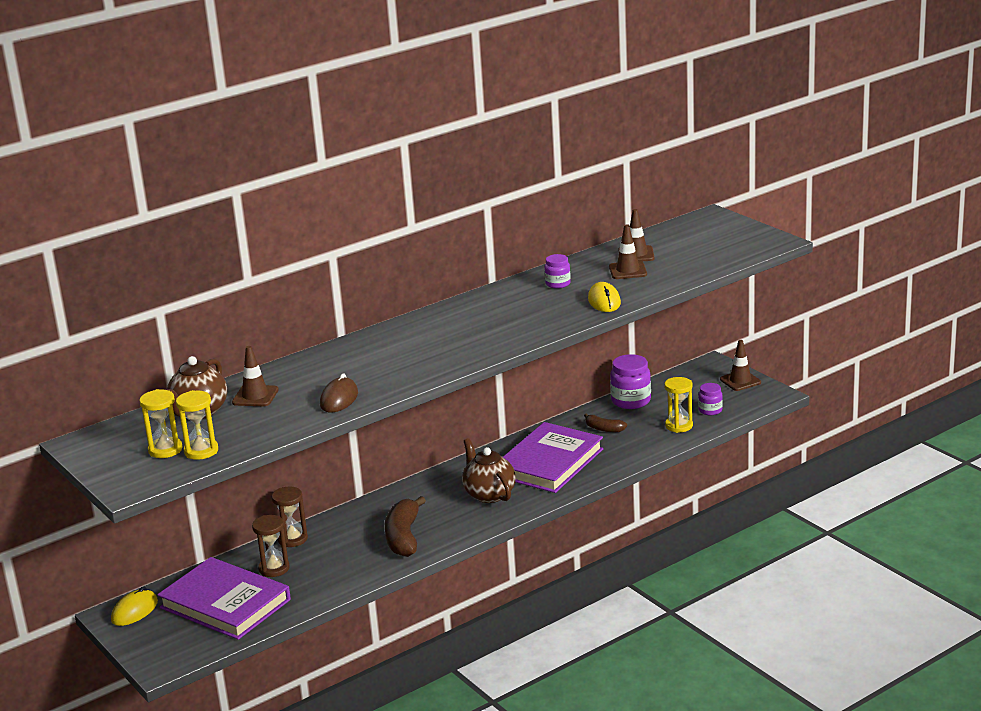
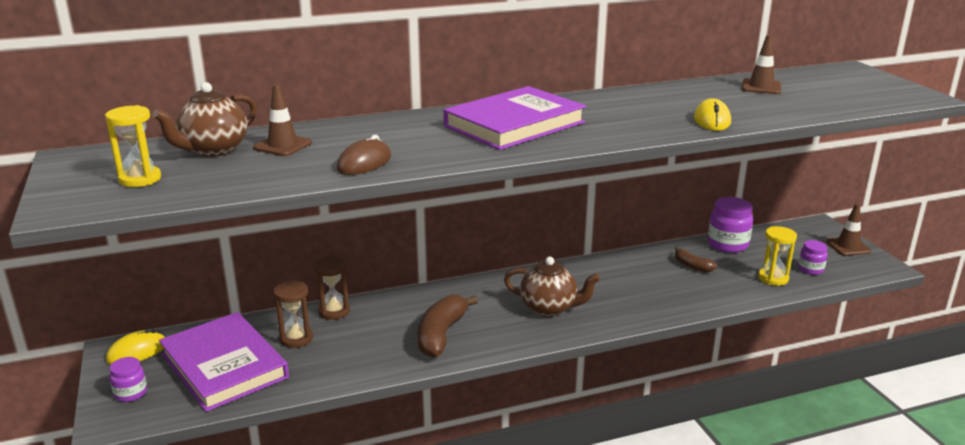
camera: 15 degrees right, 0 degrees up
(201, 451) = (173, 187): yellow hourglass -> none
(489, 494) = (549, 308): brown teapot -> brown teapot turned 120 degrees clockwise
(549, 463) = (624, 288): purple book -> purple book (514, 124)
(558, 284) = (666, 99): purple jar -> purple jar (131, 393)
(628, 271) = (747, 99): brown traffic cone -> none

